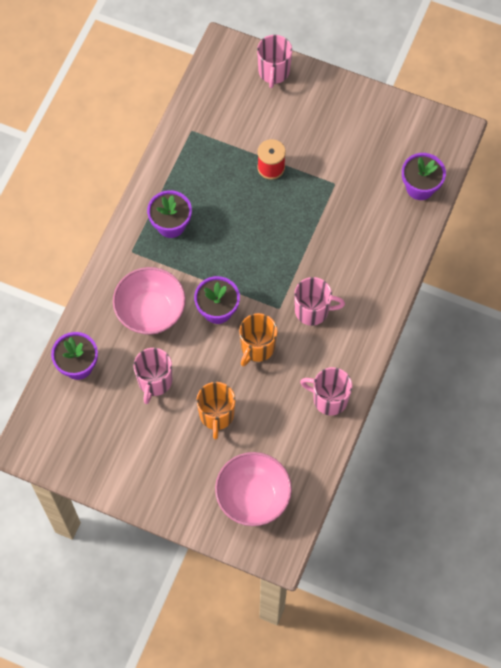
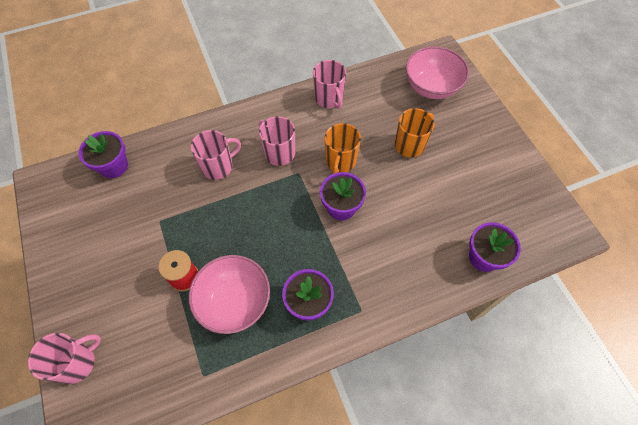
camera: 135 degrees left, 5 degrees down
(150, 311) = (391, 249): pink bowl -> pink bowl (234, 302)
(154, 381) = (434, 198): pink mug -> pink mug (218, 166)
(257, 347) = (340, 161): orange mug -> orange mug turned 120 degrees clockwise

